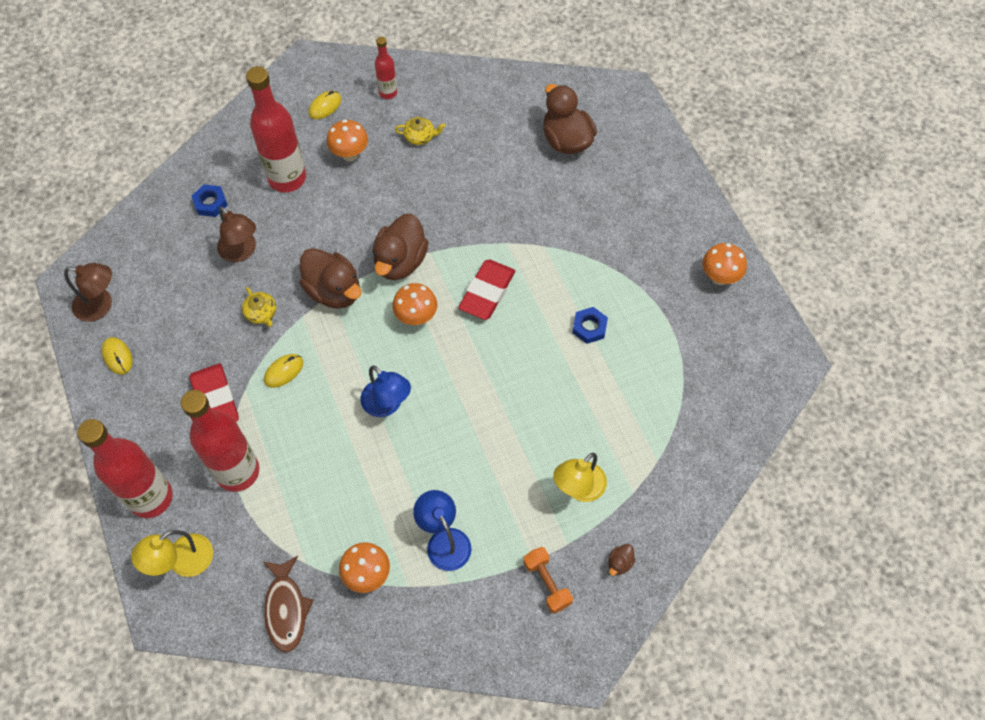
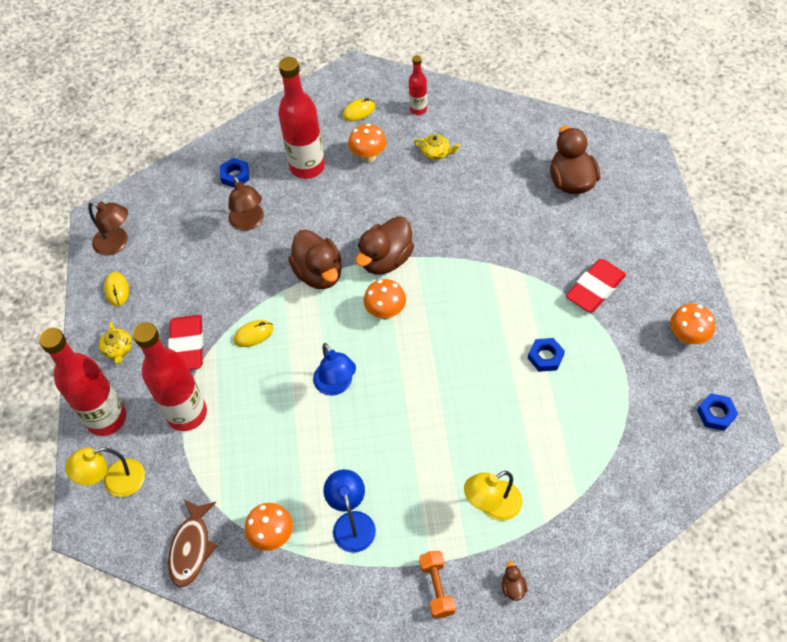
camera: 20 degrees right, 5 degrees down
(261, 313) = (249, 279): yellow teapot -> yellow teapot (118, 349)
(487, 292) = (457, 304): red eraser -> red eraser (595, 288)
(619, 563) = (513, 587): brown duck -> brown duck turned 120 degrees clockwise
(765, 347) = (716, 414): none -> blue nut

